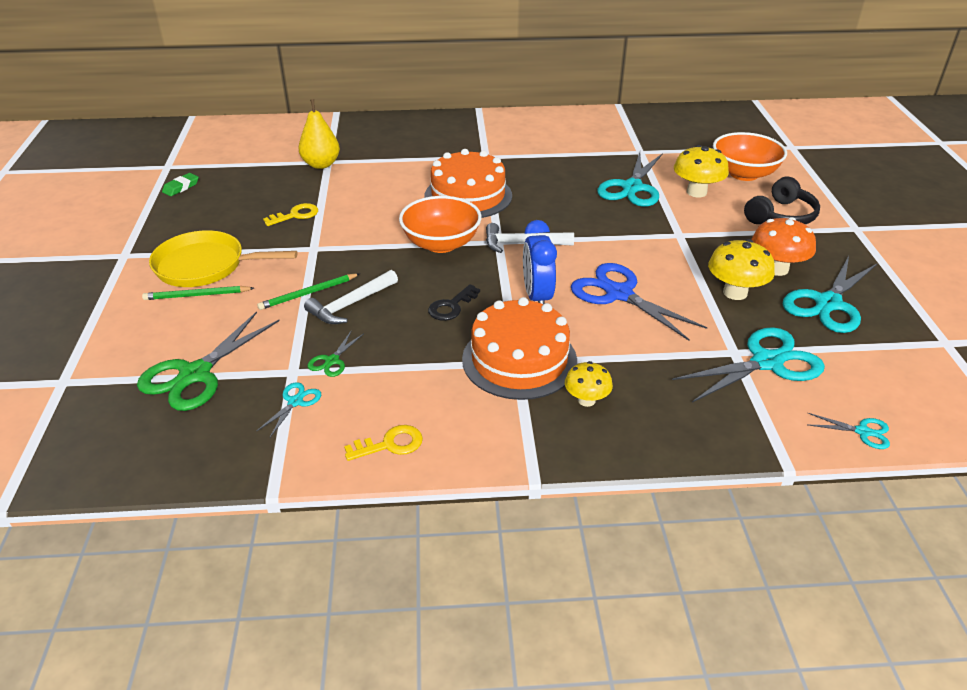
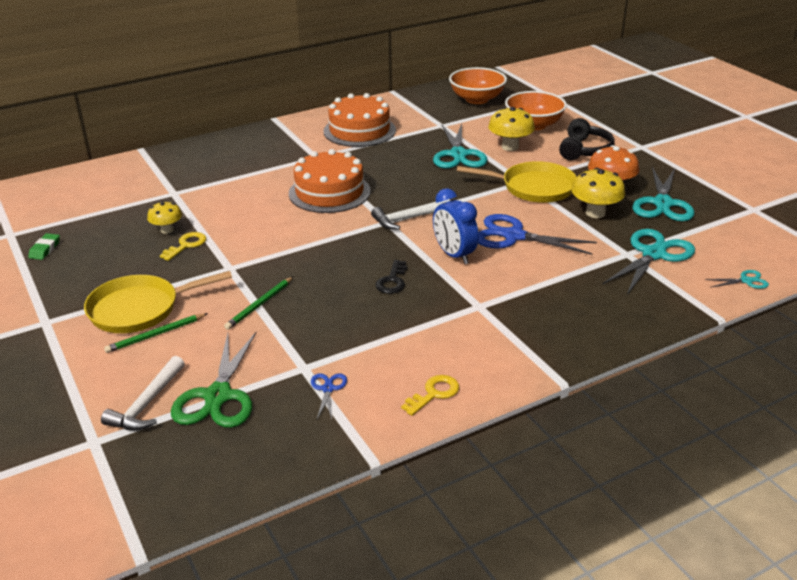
camera: 25 degrees left, 5 degrees down
(295, 402) = (328, 389): turquoise scissors -> blue scissors
(321, 164) = (169, 197): yellow pear -> none
(332, 361) = (330, 349): green scissors -> none
(350, 304) = (305, 303): white hammer -> white hammer (147, 404)
(441, 244) = (340, 235): orange bowl -> orange bowl (477, 99)
(519, 360) = (480, 304): orange cake -> orange cake (359, 130)
(586, 400) = (552, 317): yellow mushroom -> yellow mushroom (167, 230)
(686, 244) = (534, 187): none -> yellow pan

